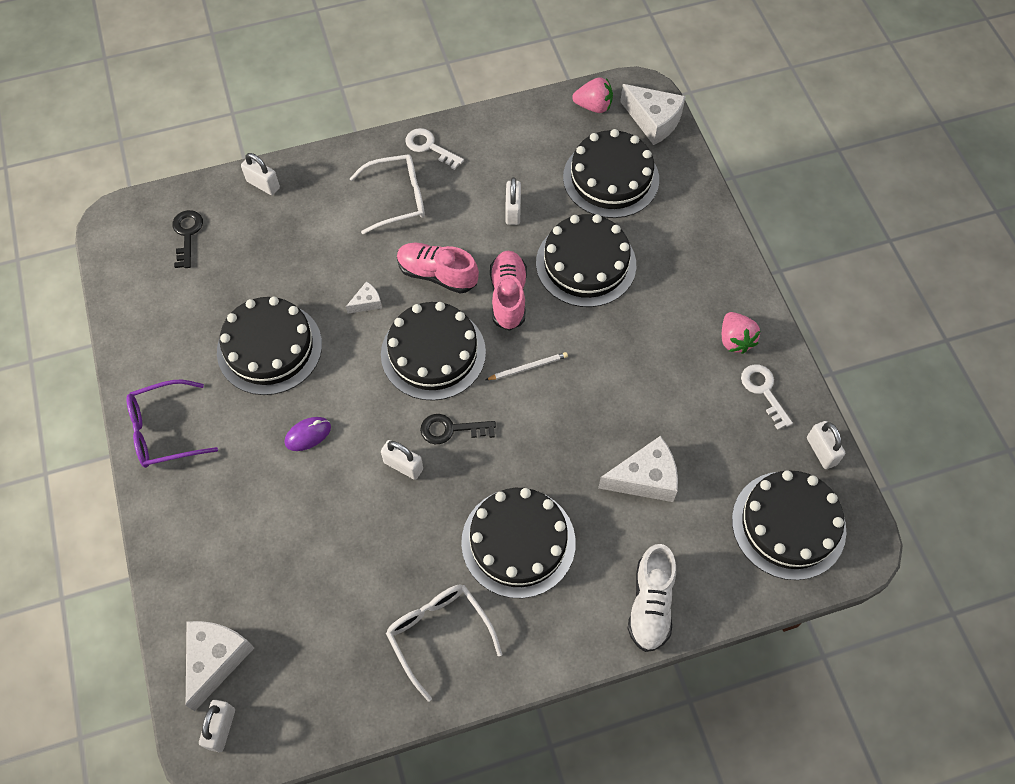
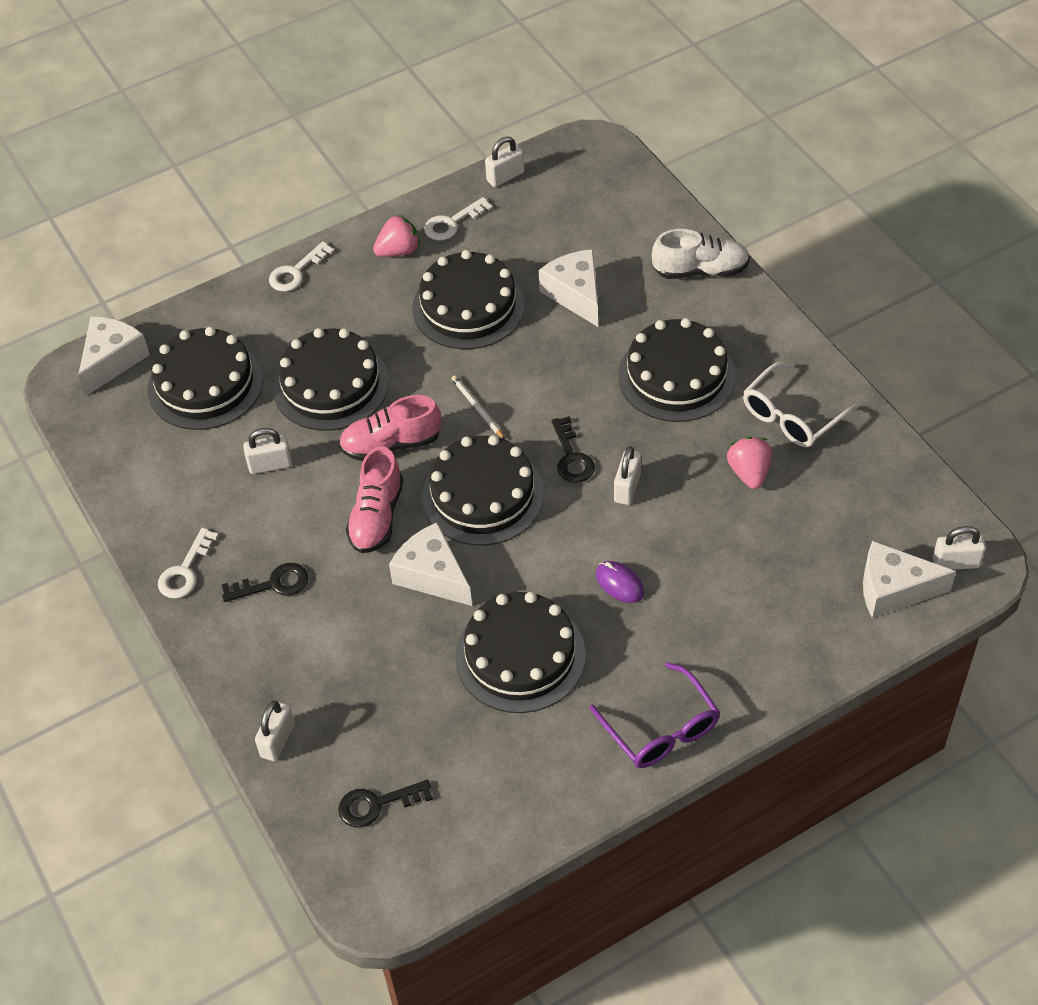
camera: 100 degrees left, 10 degrees down
(366, 303) = (432, 575): white cheese -> white cheese, size x2.00
(397, 199) = (273, 584): white glasses -> black key
(593, 106) = (96, 419): pink strawberry -> pink strawberry (749, 473)
(725, 257) = (296, 272): none -> white key
(788, 525) = (588, 190): black cake -> black cake (468, 306)

